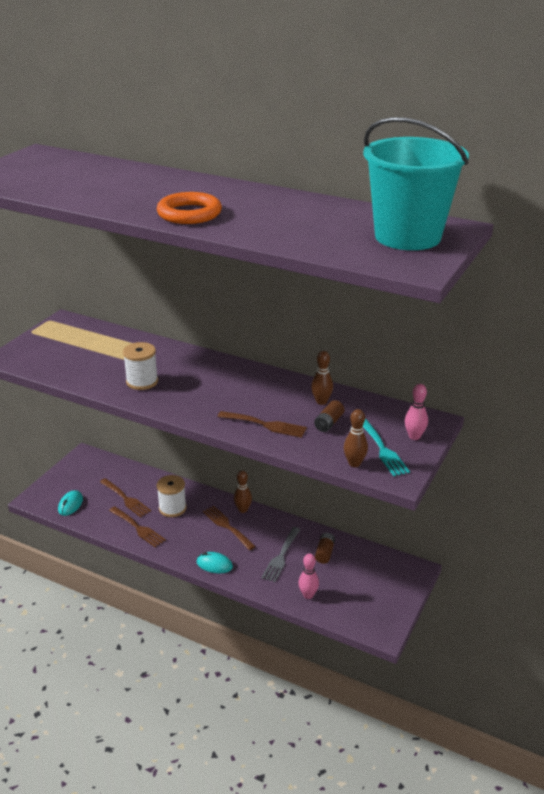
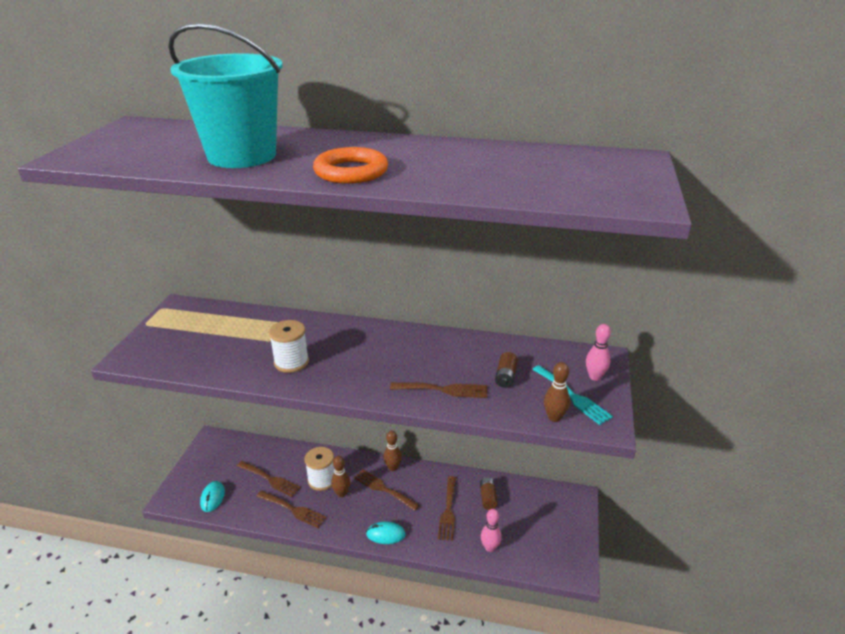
camera: 15 degrees left, 0 degrees up
(281, 556) = (448, 511): grey fork -> brown fork
(321, 401) = (486, 354): brown bowling pin -> brown bowling pin (341, 493)
(407, 237) = (602, 172): turquoise bucket -> turquoise bucket (242, 156)

